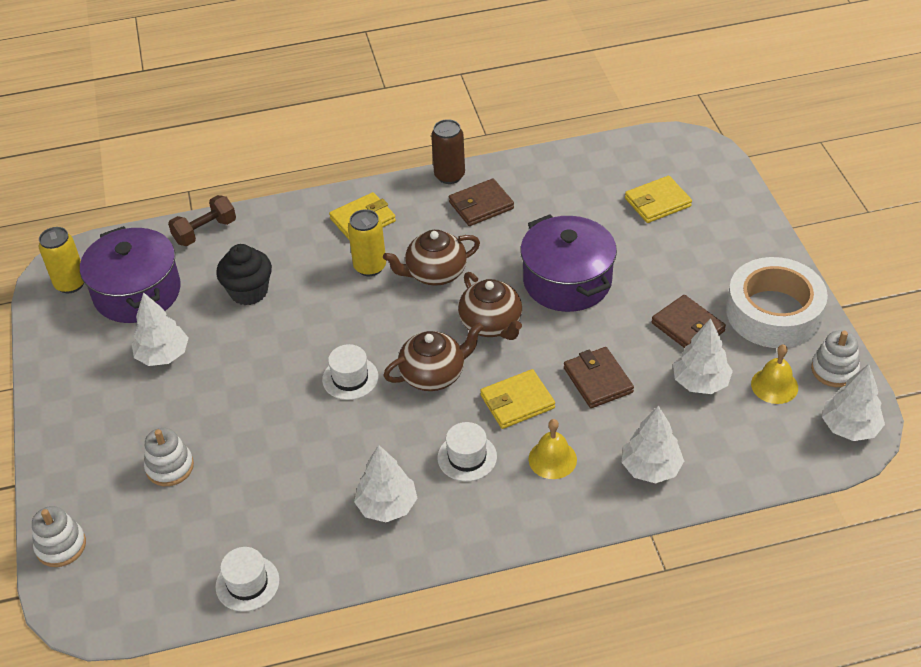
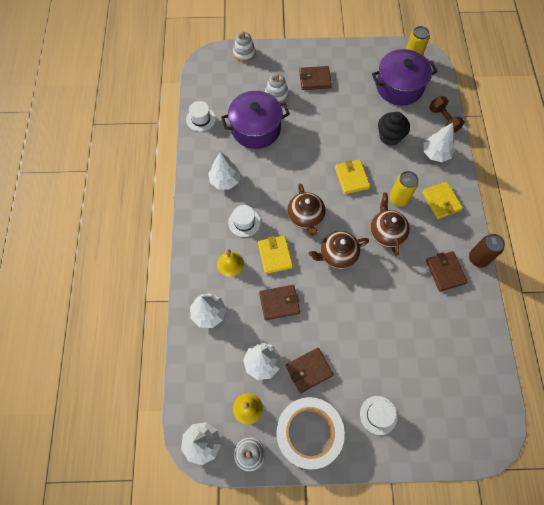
camera: 100 degrees right, 20 degrees up
(127, 413) = (315, 79): none -> brown wallet
(163, 355) = (350, 95): white tree -> white tree (435, 153)
(350, 378) = (313, 176): white hat -> white hat (378, 415)
(567, 281) = (365, 307): purple pot -> purple pot (256, 129)
(657, 202) = (431, 390): yellow wallet -> yellow wallet (351, 178)

